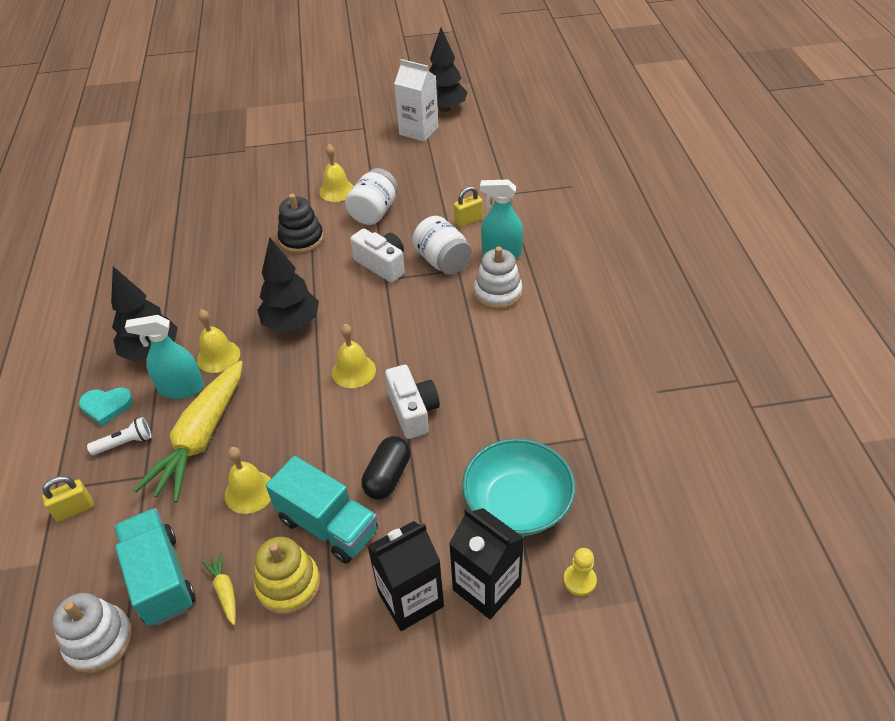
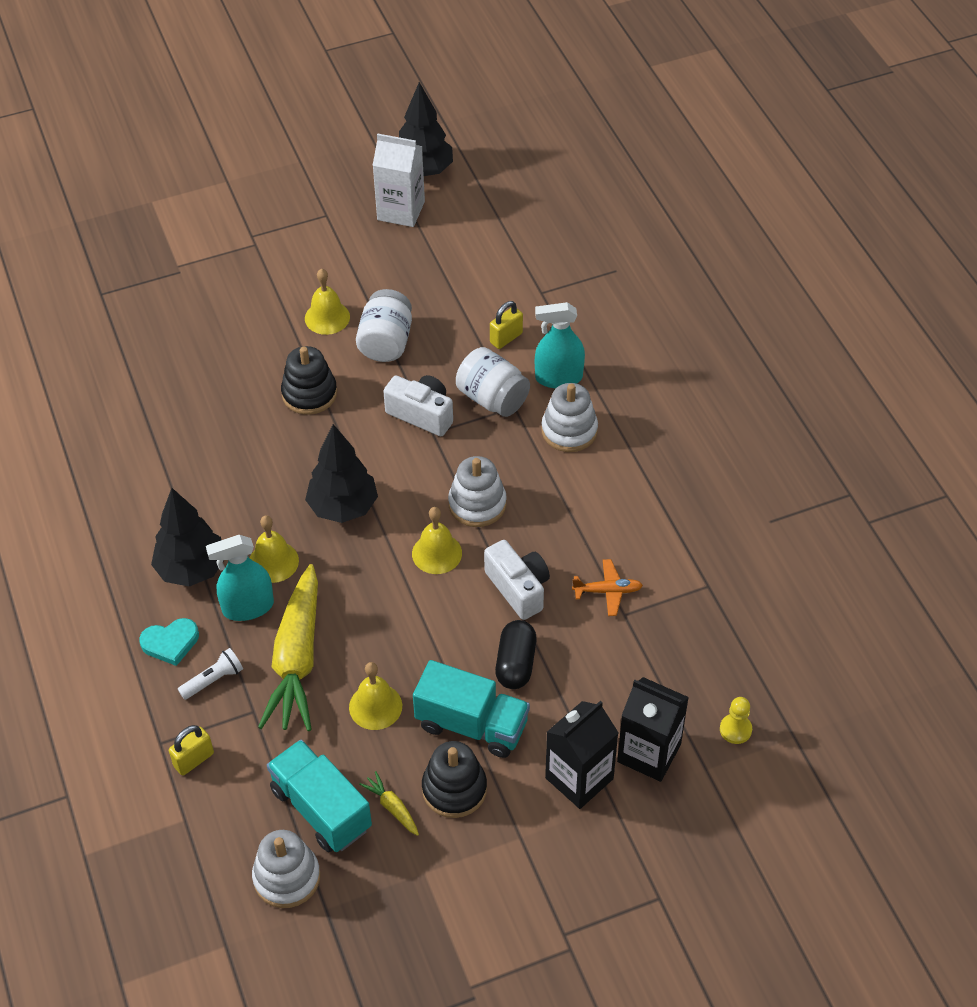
camera: 15 degrees left, 5 degrees up
(288, 585) = (454, 789): yellow stacking toy -> black stacking toy
(402, 338) = (477, 504): none -> white stacking toy
(492, 427) = (608, 591): none -> orange plane
(517, 503) = (656, 667): turquoise bowl -> none

